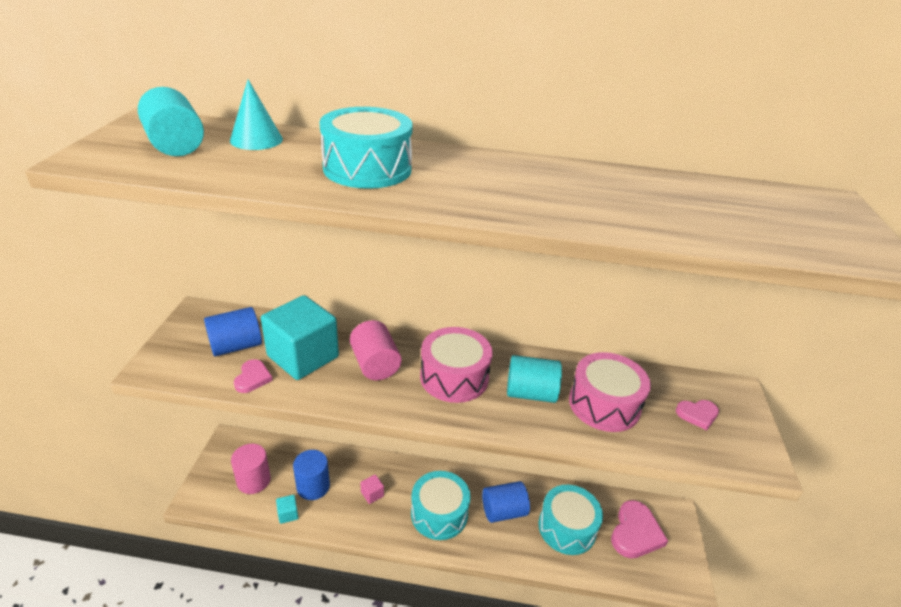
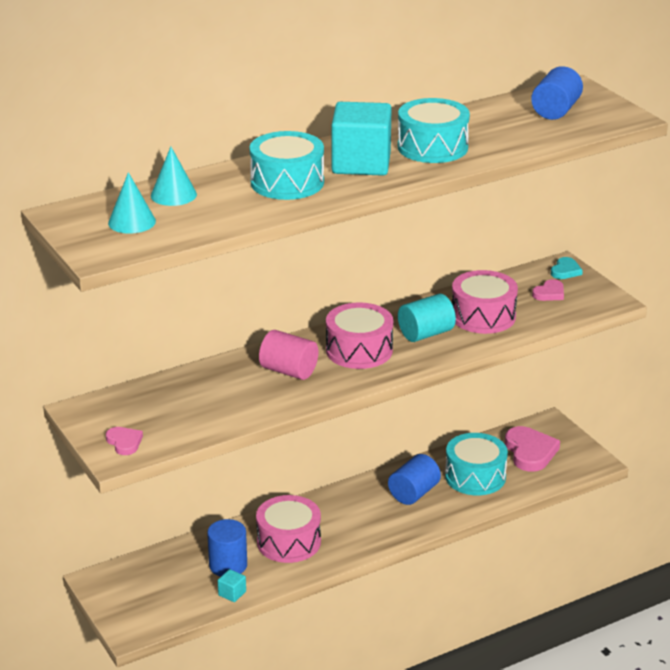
camera: 35 degrees left, 5 degrees down
(176, 145) = (132, 222): turquoise cylinder -> turquoise cone
(236, 346) = (158, 413): blue cylinder -> blue cylinder (556, 111)
(253, 378) = (209, 424): pink heart -> pink heart (124, 442)
(253, 480) = (166, 591): pink cylinder -> none
(303, 356) = (224, 393): turquoise cube -> turquoise cube (361, 163)
(372, 494) = (288, 542): pink cube -> pink drum
(439, 513) = (362, 523): turquoise drum -> turquoise drum (432, 147)
(736, 398) = (565, 271): none -> turquoise heart

